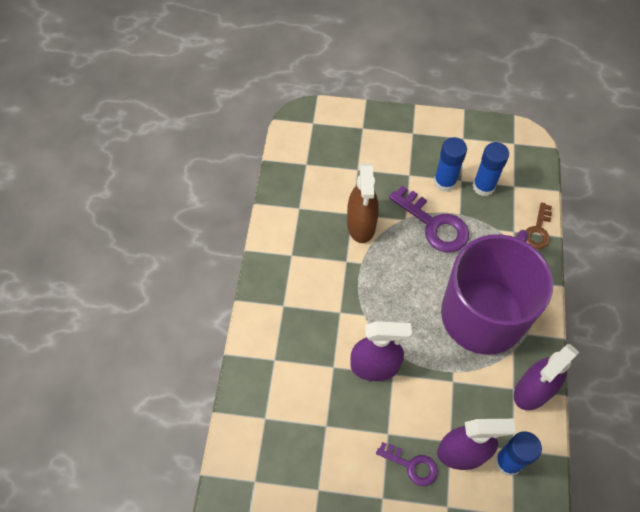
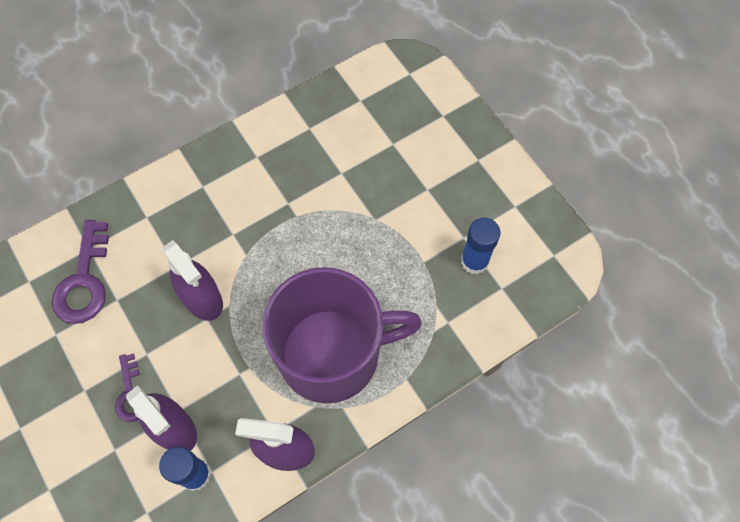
camera: 50 degrees right, 5 degrees up
(361, 224) = (336, 188): brown spray bottle -> none
(434, 225) = (391, 248): purple key -> purple key (84, 281)
(444, 182) = (447, 224): blue glue stick -> none
(538, 230) = (468, 343): brown key -> none

